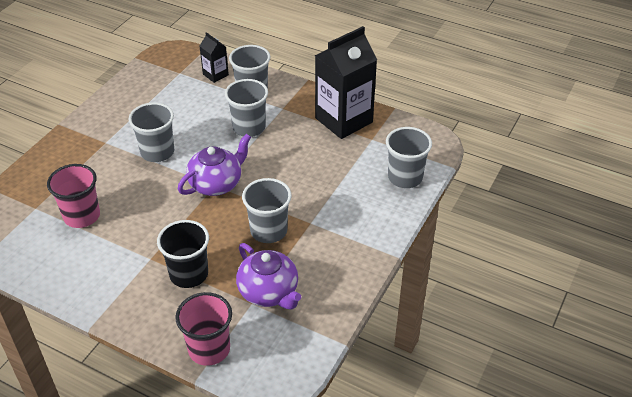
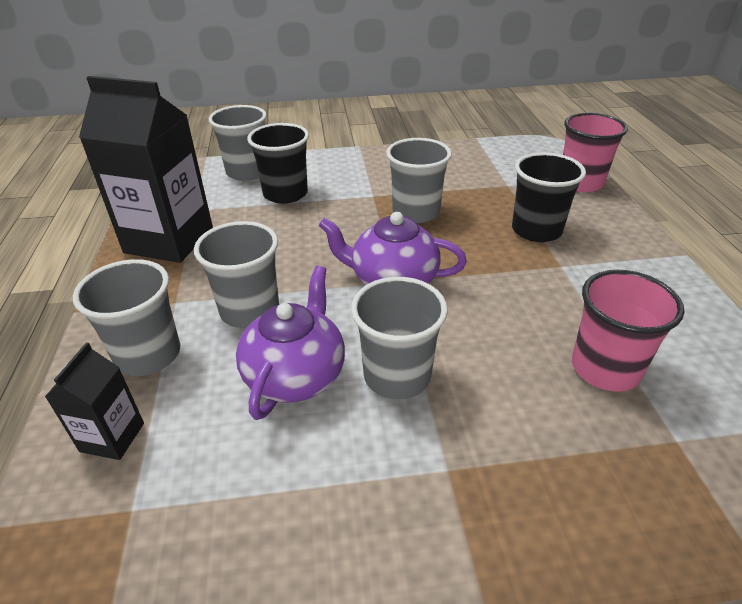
camera: 125 degrees left, 5 degrees down
(269, 292) = (484, 182): purple teapot -> purple teapot (296, 374)
(354, 183) = (285, 194): none -> black cup

